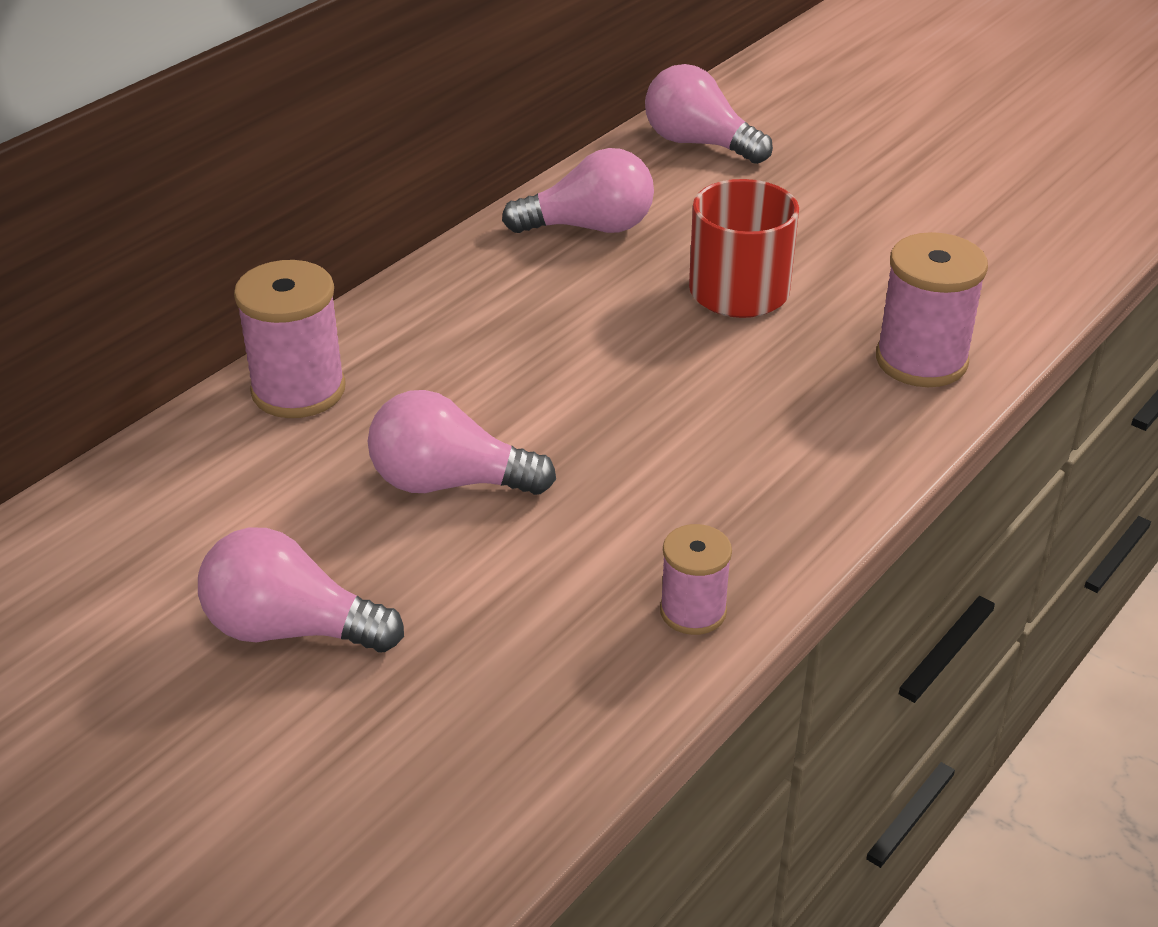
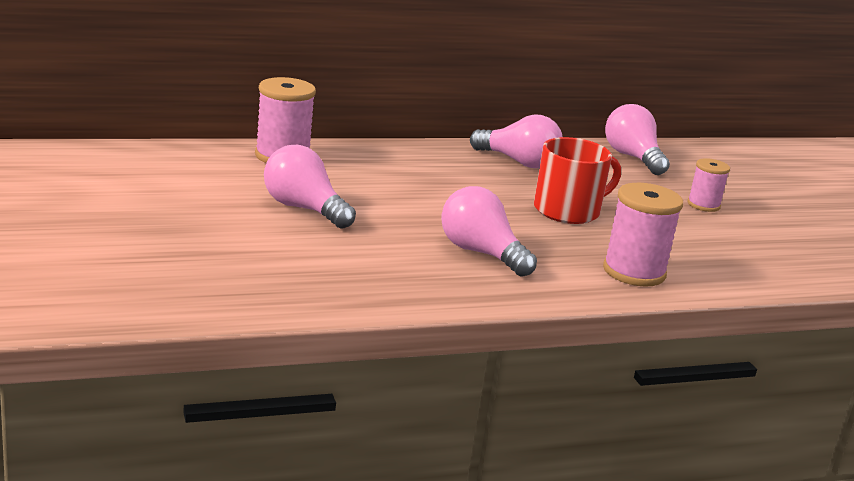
camera: 30 degrees right, 15 degrees down
(291, 629) = (158, 219): pink light bulb -> pink light bulb (481, 253)
(693, 611) = (353, 295): pink spool -> pink spool (703, 205)

